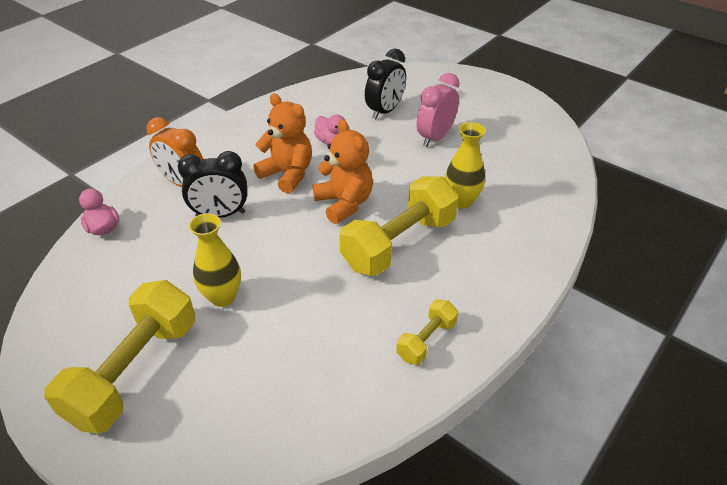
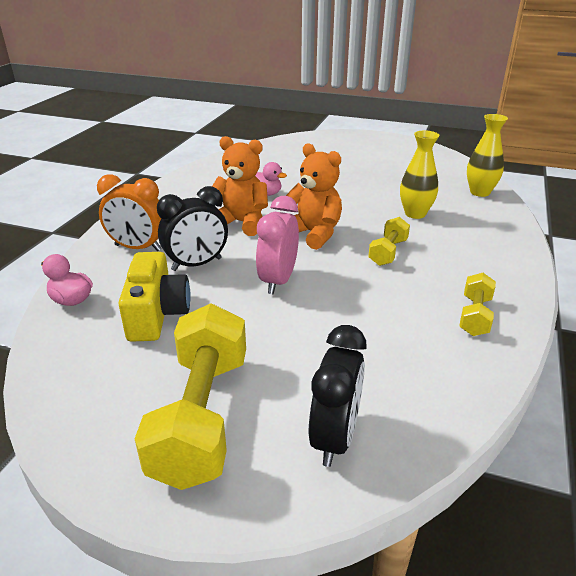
camera: 20 degrees left, 10 degrees down
(158, 261) = (157, 314): none -> yellow camera
(222, 297) = (251, 328): yellow vase -> yellow vase (480, 192)
(385, 111) = (296, 166): black clock -> black clock (335, 438)
(399, 243) = (388, 252): yellow dumbbell -> yellow dumbbell, size x0.50
(435, 137) = (355, 177): pink clock -> pink clock (278, 281)

